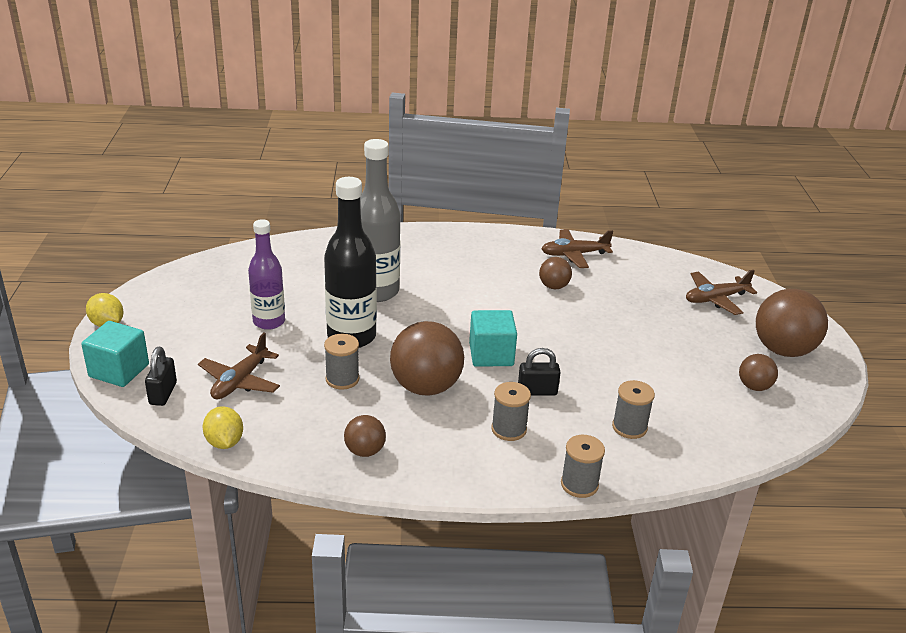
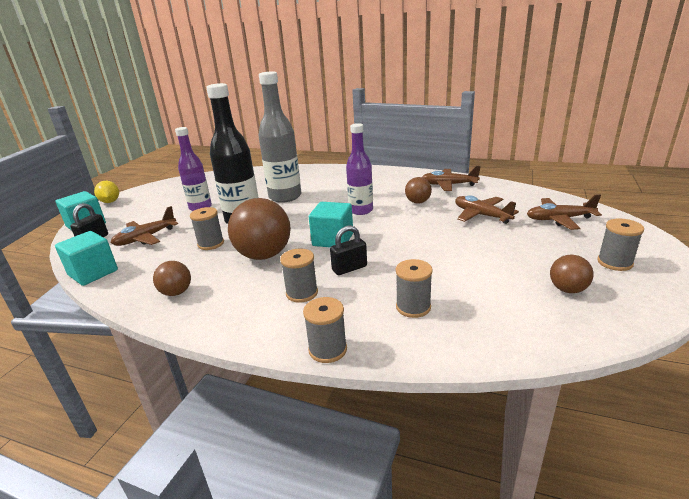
camera: 25 degrees right, 5 degrees down
(224, 442) = (93, 273): yellow lemon -> turquoise cube
(494, 306) = (361, 210): none -> purple bottle
(537, 391) = (349, 268): black padlock -> black padlock turned 45 degrees counterclockwise
(635, 301) = (481, 215): none -> brown plane
(783, 350) = (614, 262): brown ball -> grey spool

